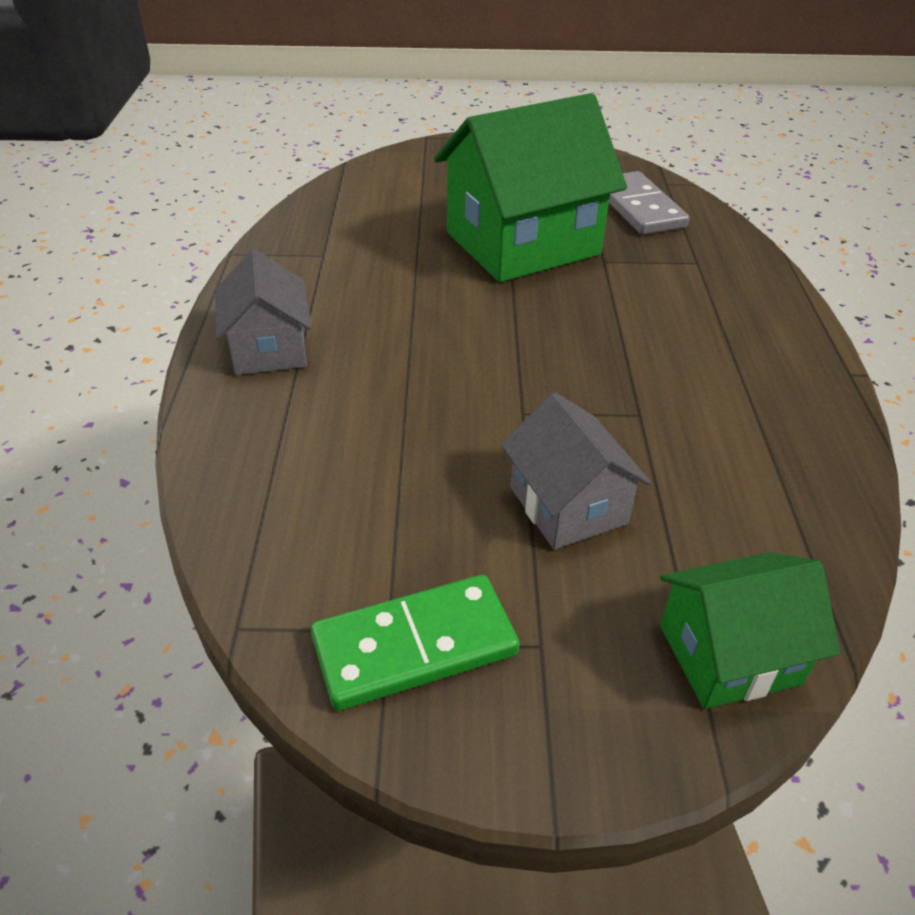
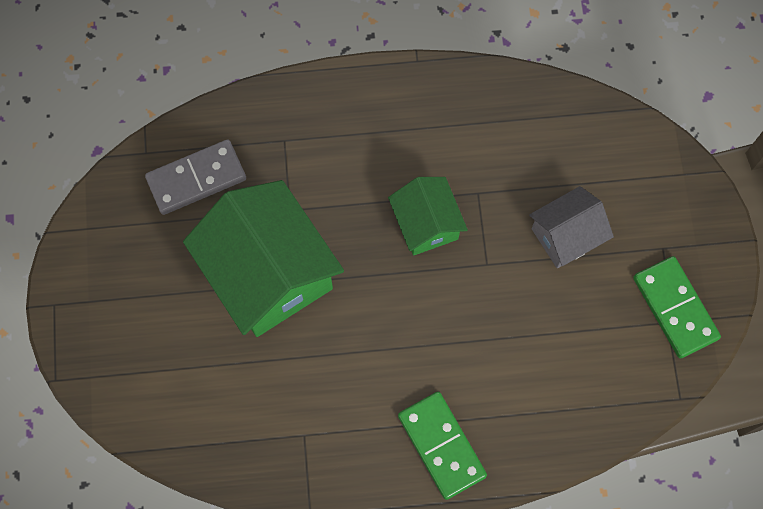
camera: 95 degrees left, 30 degrees up
(269, 348) = (441, 446): grey house -> green domino
(729, 654) = (652, 162): green house -> green house (426, 224)

